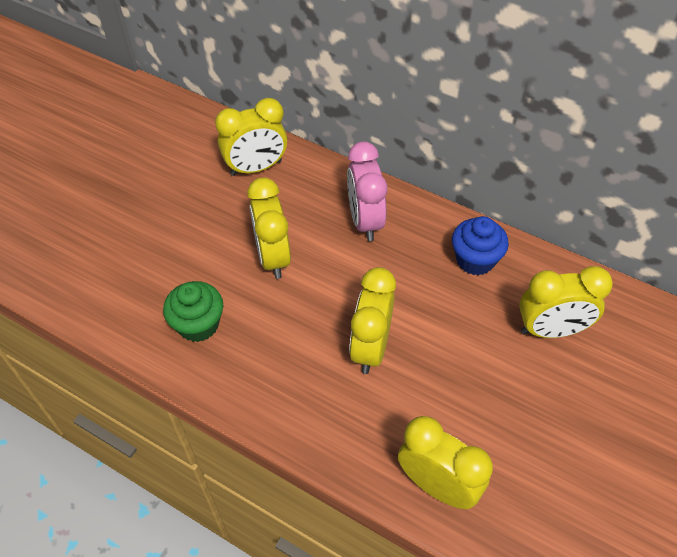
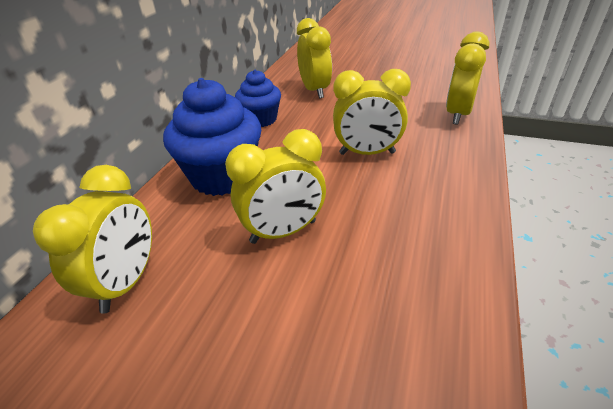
camera: 100 degrees left, 15 degrees down
(198, 324) = (405, 275): green cupcake -> none
(256, 168) = (127, 282): yellow clock -> yellow clock turned 45 degrees clockwise
(365, 221) = (222, 176): pink clock -> blue cupcake

